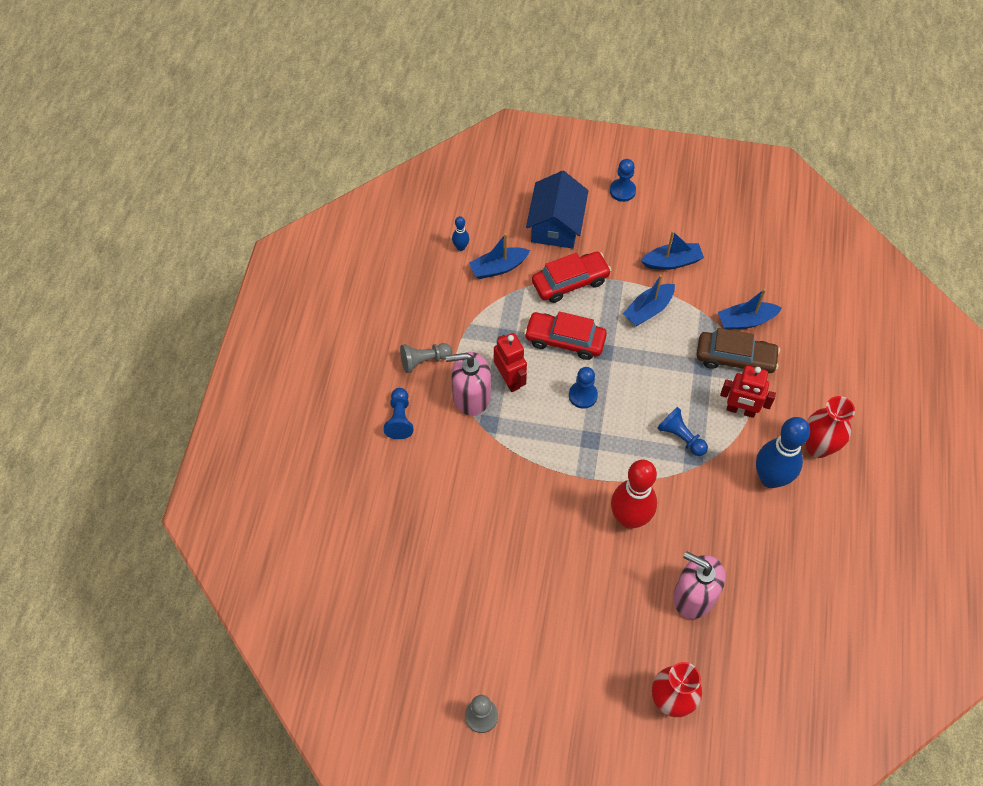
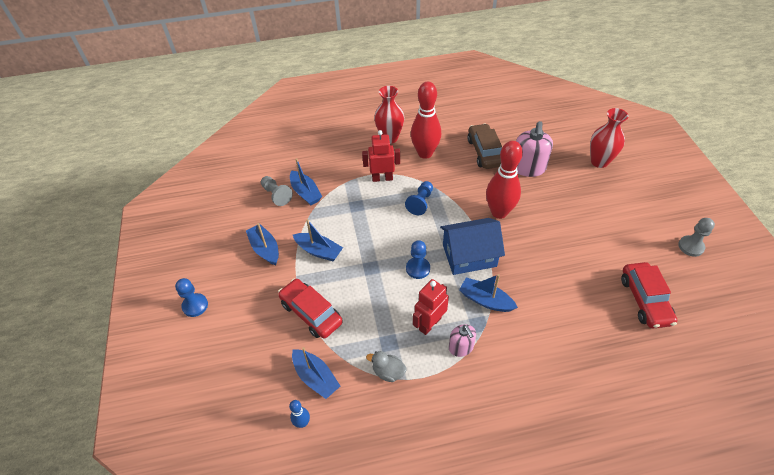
camera: 110 degrees left, 10 degrees down
(399, 419) = (515, 397): blue pawn -> none
(424, 361) = (446, 402): grey pawn -> grey pawn (276, 195)
(471, 396) = (461, 347): pink soap dispenser -> pink soap dispenser, size x0.60
(475, 325) = (388, 372): none -> grey duck
(513, 443) = (485, 300): none -> blue boat
(556, 225) = (250, 346): blue house -> blue house (469, 255)
(565, 340) = (372, 297): red car -> red car (644, 300)
(735, 358) = (341, 190): brown car -> brown car (484, 152)
(740, 410) = (382, 178): red robot -> red robot turned 90 degrees counterclockwise
(770, 478) = (425, 153): blue bowling pin -> red bowling pin

